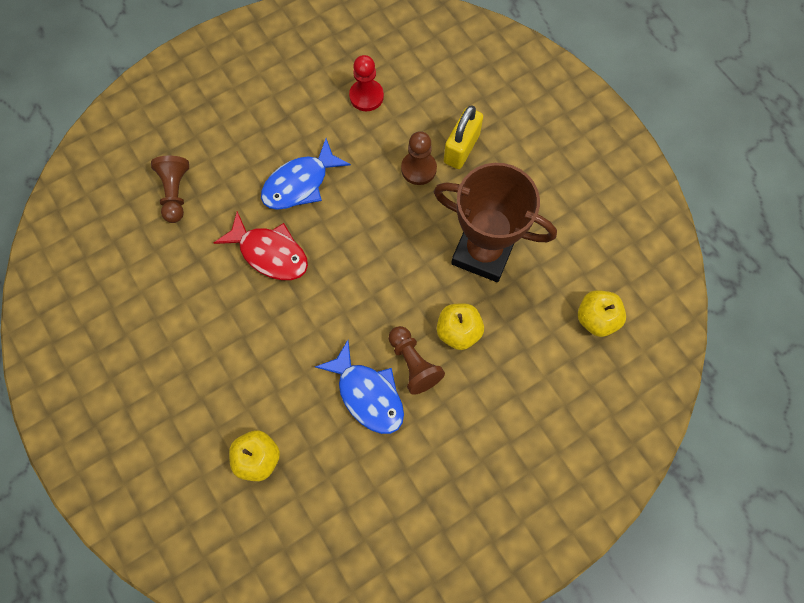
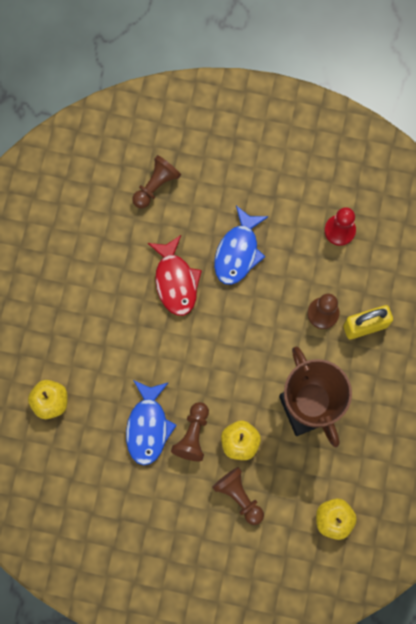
camera: 45 degrees right, 5 degrees up
(300, 183) = (238, 252): blue fish -> blue fish turned 75 degrees counterclockwise
(503, 376) = (239, 496): none -> brown pawn

